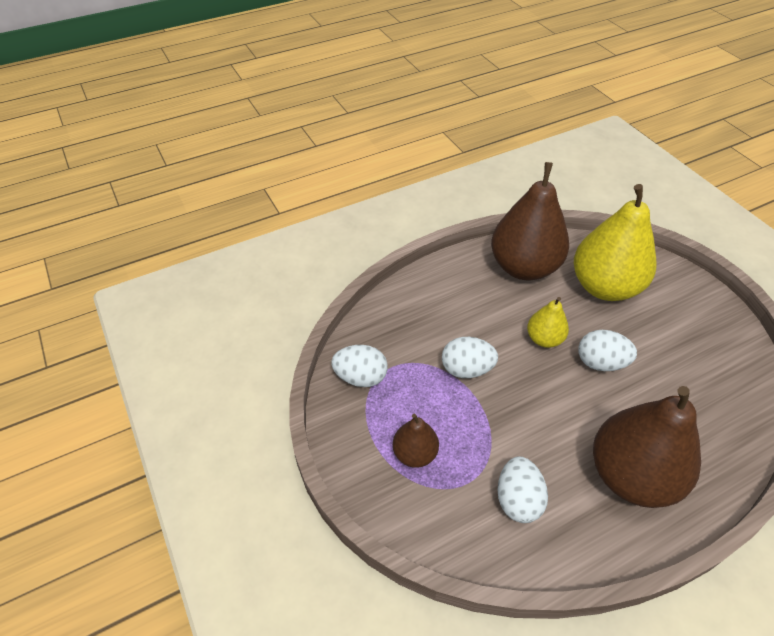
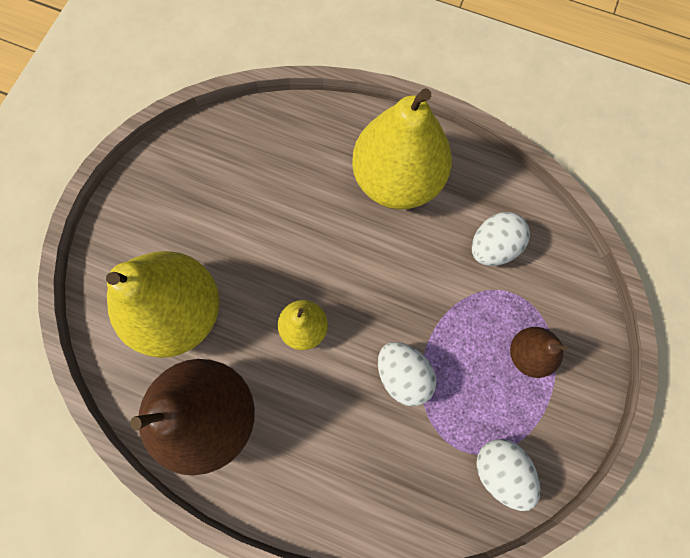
camera: 130 degrees left, 25 degrees up
(600, 363) = (293, 261): white egg -> none
(631, 475) = (397, 179): brown pear -> yellow pear

